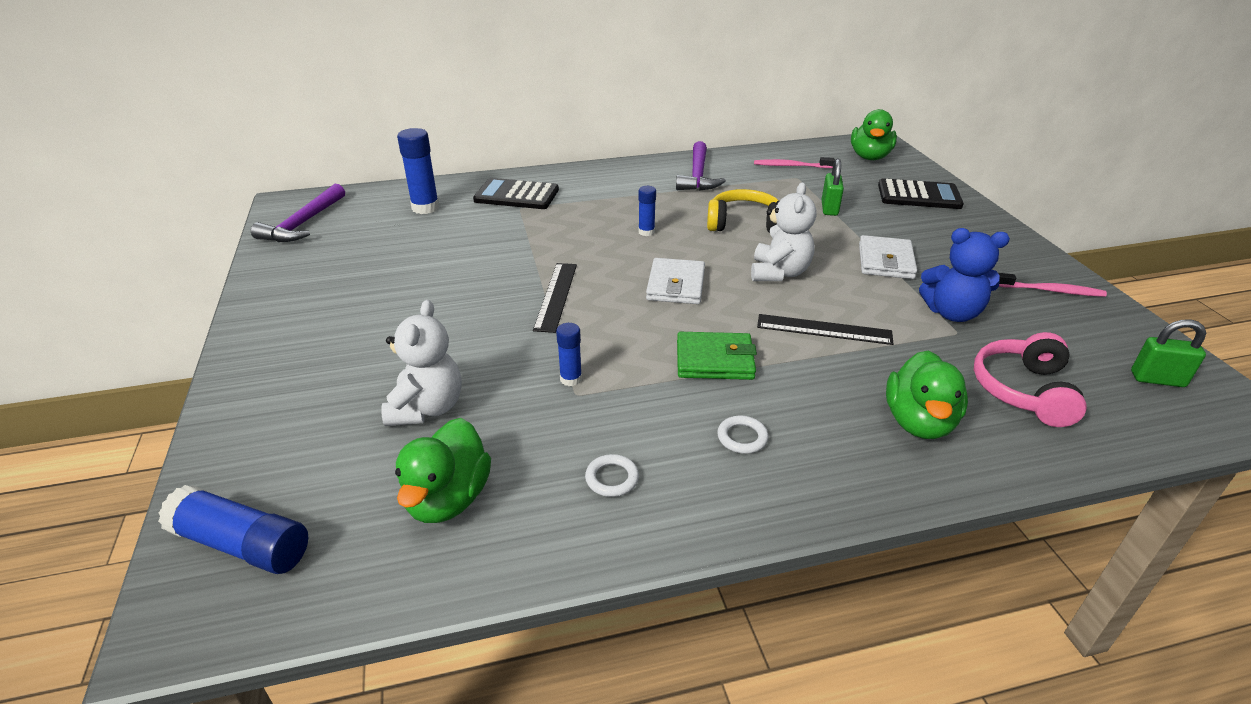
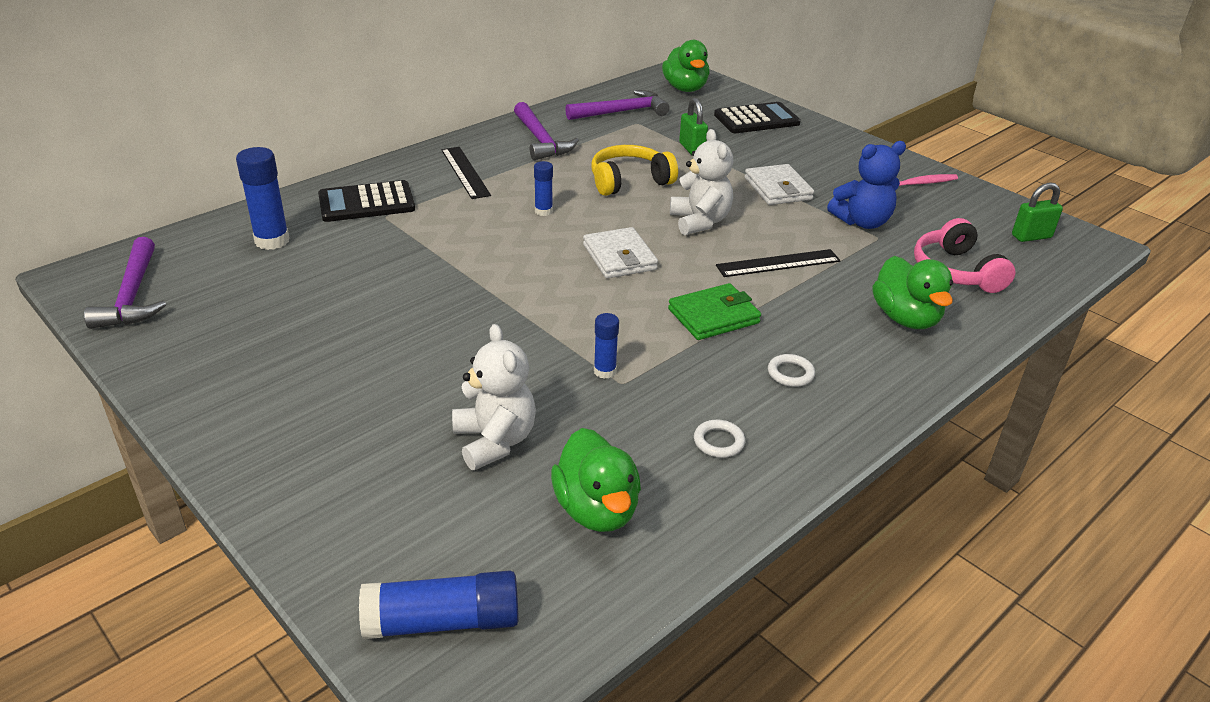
camera: 30 degrees left, 0 degrees up
(556, 296) = (515, 298): black ruler -> black ruler (465, 172)
(791, 166) = (621, 112): pink toothbrush -> purple hammer

